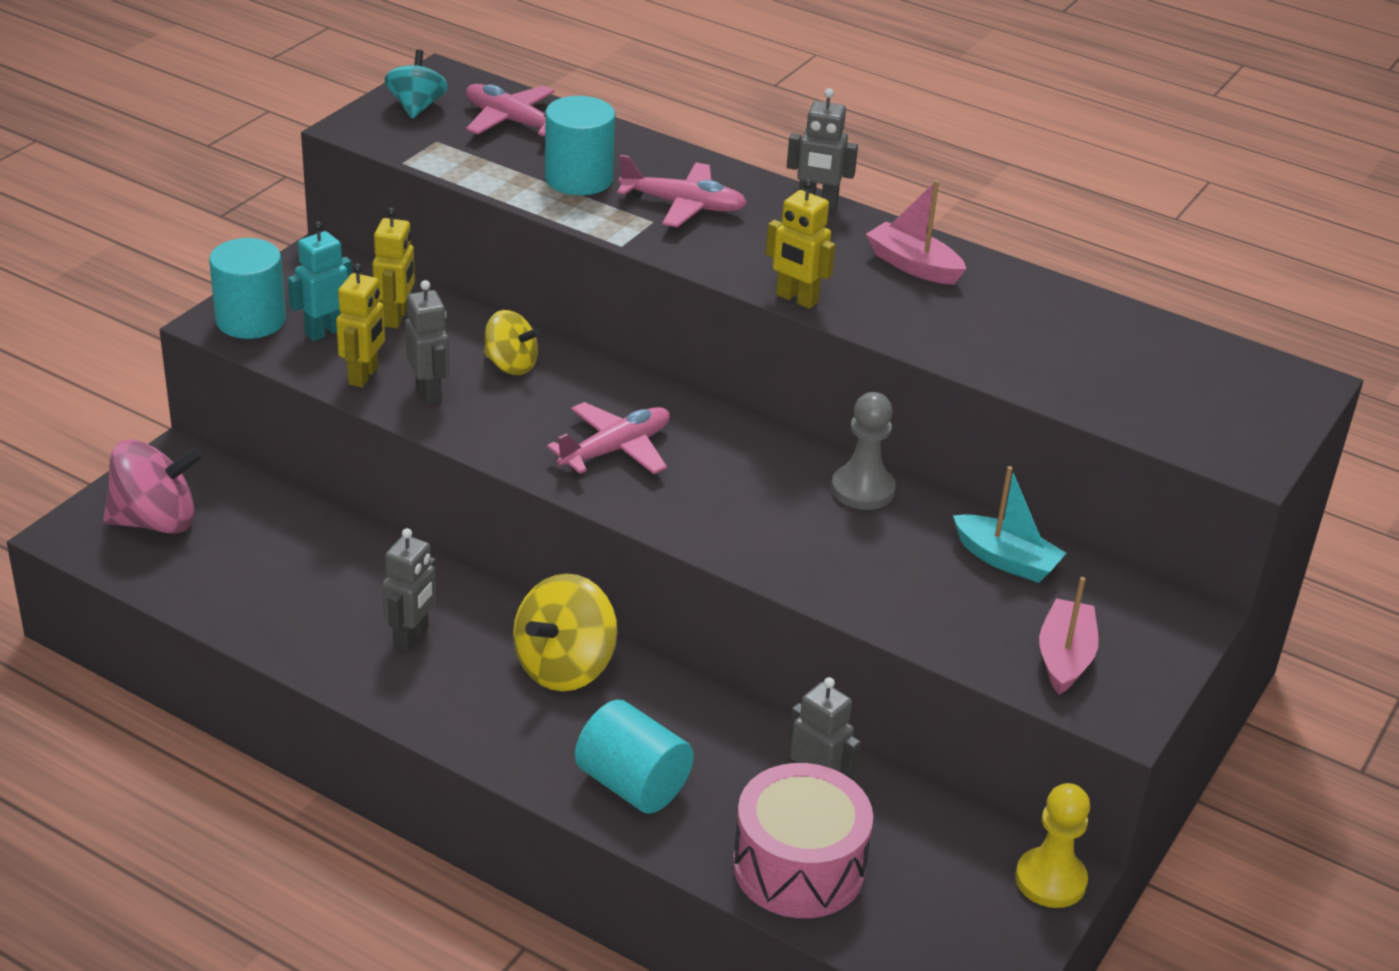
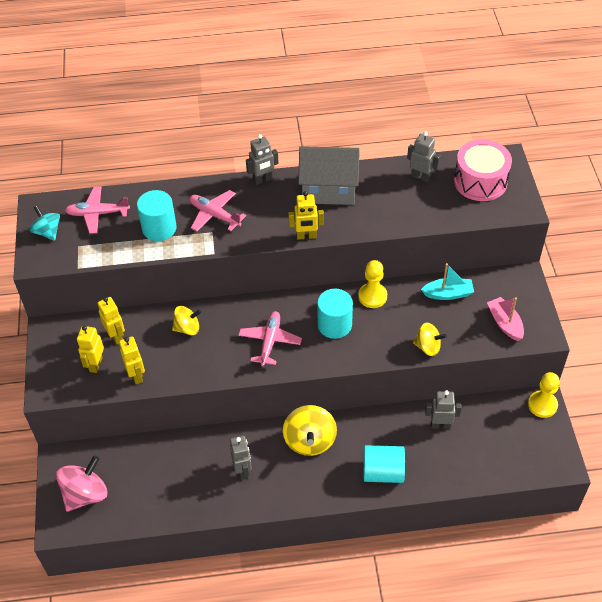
camera: 35 degrees left, 15 degrees up
(251, 320) = (58, 380): turquoise cylinder -> turquoise cylinder (334, 325)
(325, 332) = (95, 364): turquoise robot -> yellow robot
(429, 393) = (171, 365): grey robot -> grey robot (421, 177)
(683, 205) = (214, 215): pink plane -> pink plane turned 120 degrees counterclockwise
(799, 867) = (466, 462): pink drum -> pink drum (480, 181)
(863, 489) = (372, 296): grey pawn -> yellow pawn
(876, 606) = (428, 347): none -> yellow spinning top
(913, 265) = (329, 189): pink boat -> grey house

